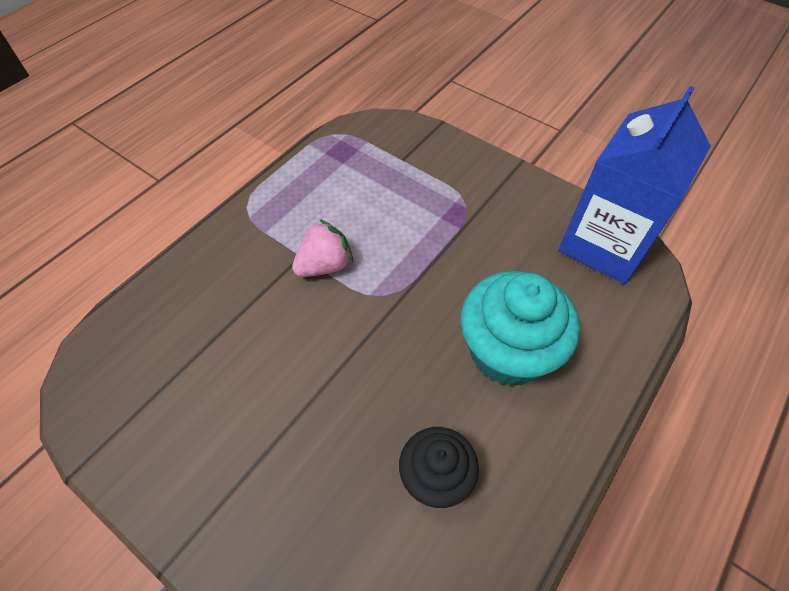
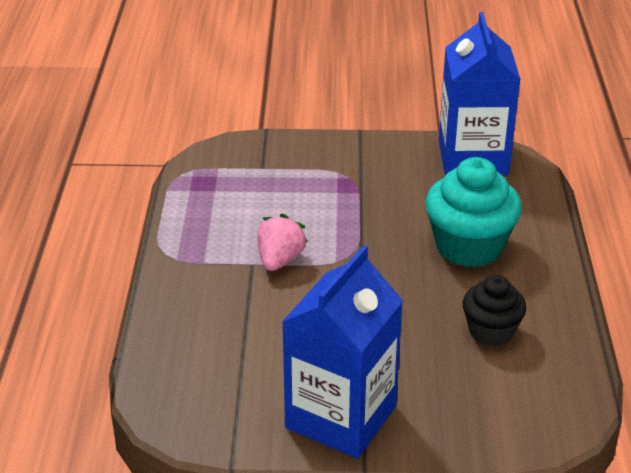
camera: 35 degrees left, 20 degrees down
(203, 486) = (341, 417): none -> blue carton

